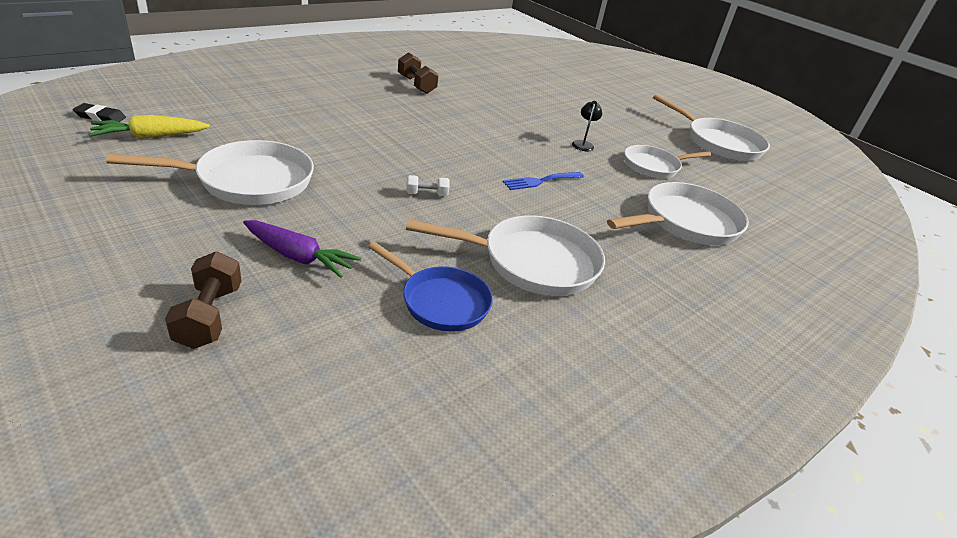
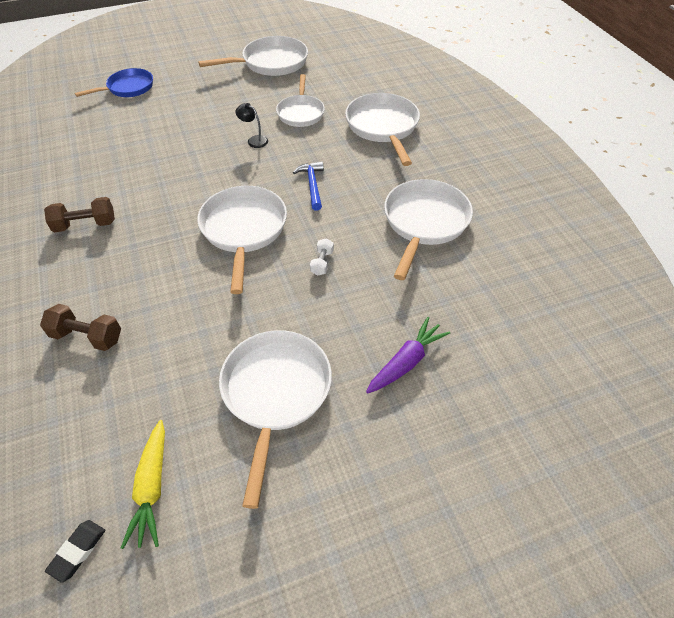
camera: 65 degrees left, 15 degrees up
(209, 316) = (478, 424): brown dumbbell -> brown dumbbell (87, 336)
(440, 301) = (466, 283): blue pan -> blue pan (128, 88)
(449, 149) = (243, 230): none -> white pan
(541, 181) = (312, 185): blue fork -> blue hammer

